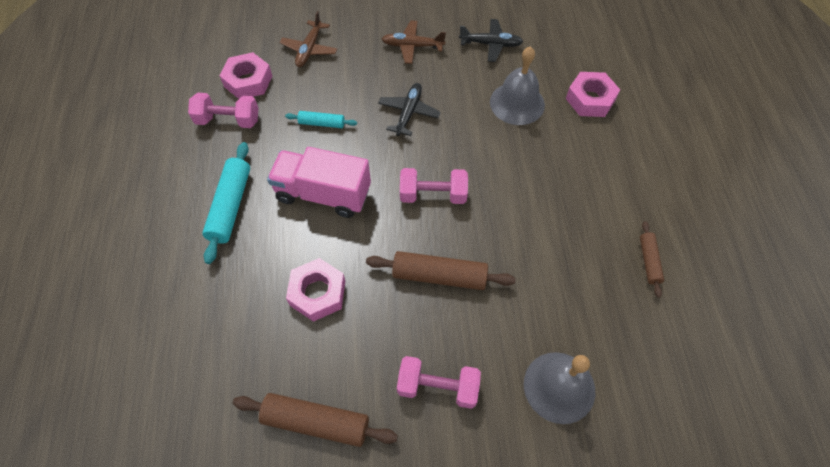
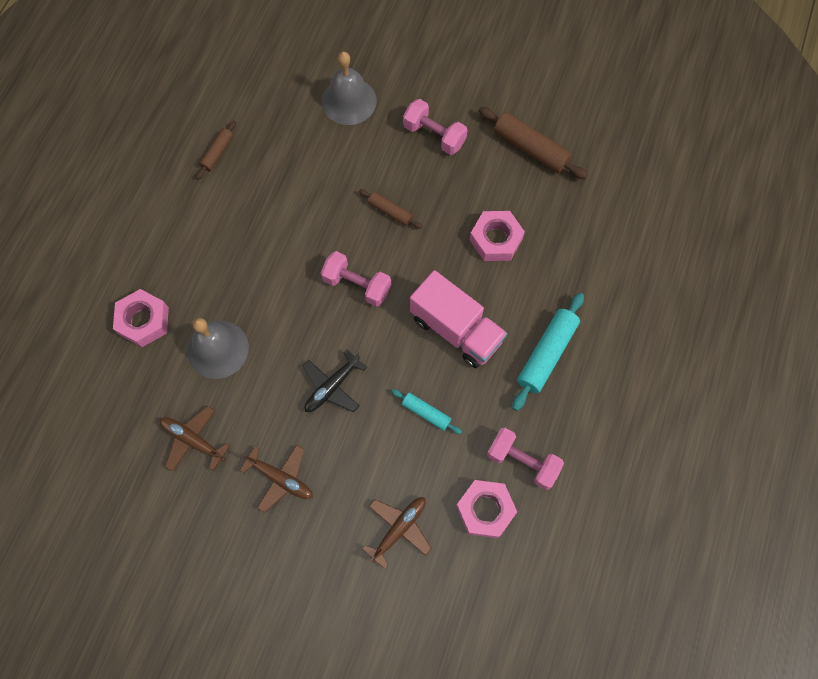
camera: 155 degrees left, 10 degrees up
(439, 276) = (390, 212): brown rolling pin -> brown rolling pin, size x0.57
(491, 44) = (193, 440): black plane -> brown plane

